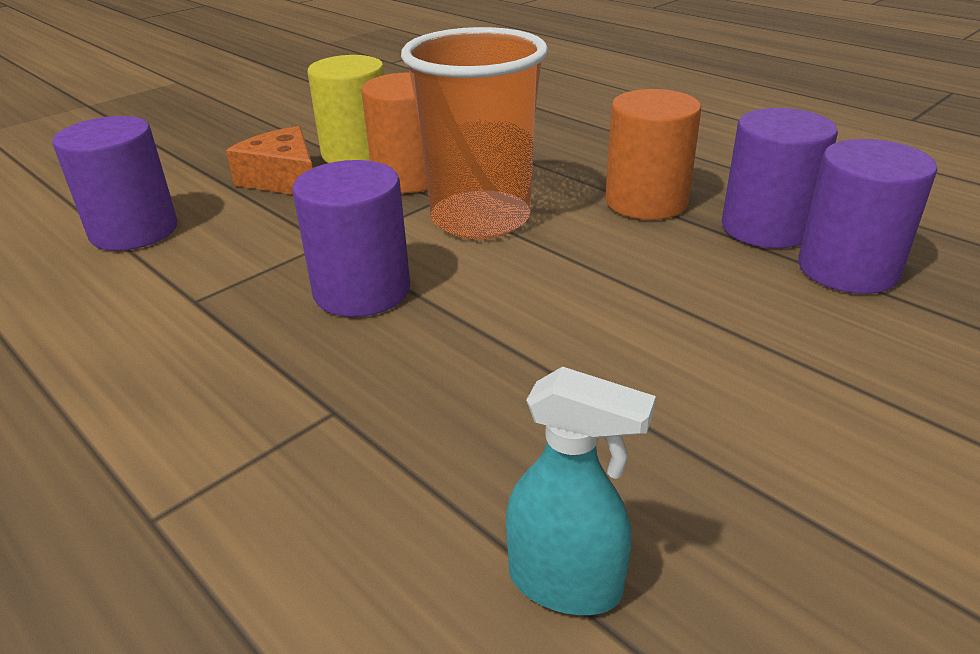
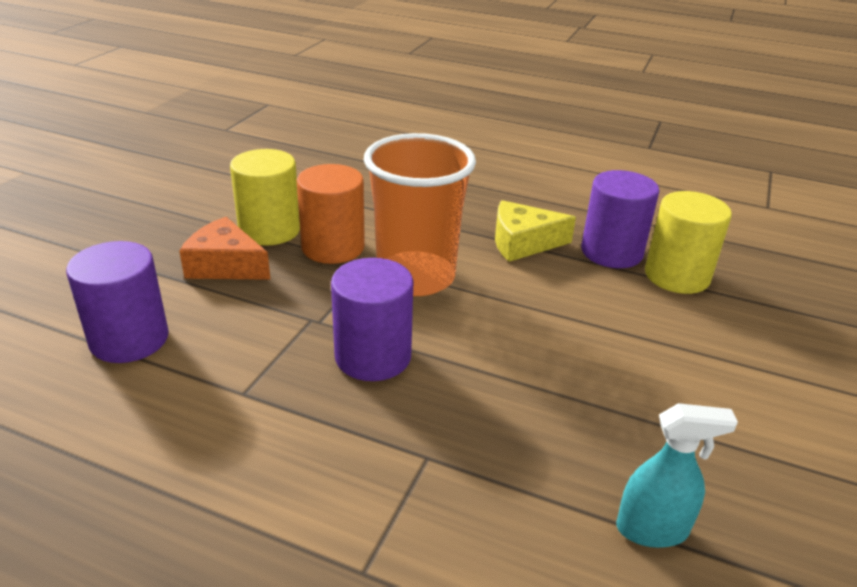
camera: 25 degrees left, 0 degrees up
(646, 202) = (522, 243): orange cylinder -> yellow cheese
(847, 269) = (677, 276): purple cylinder -> yellow cylinder

